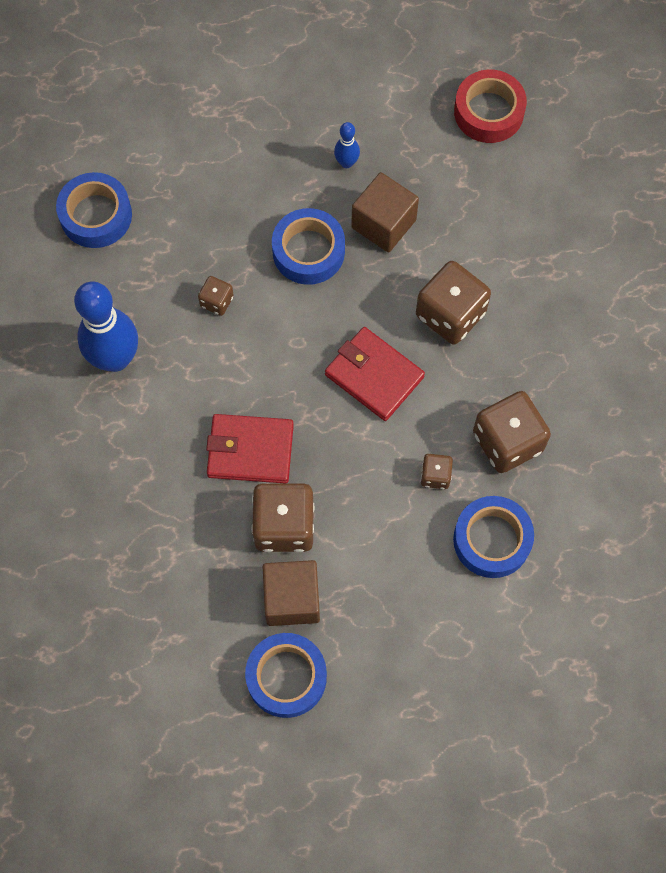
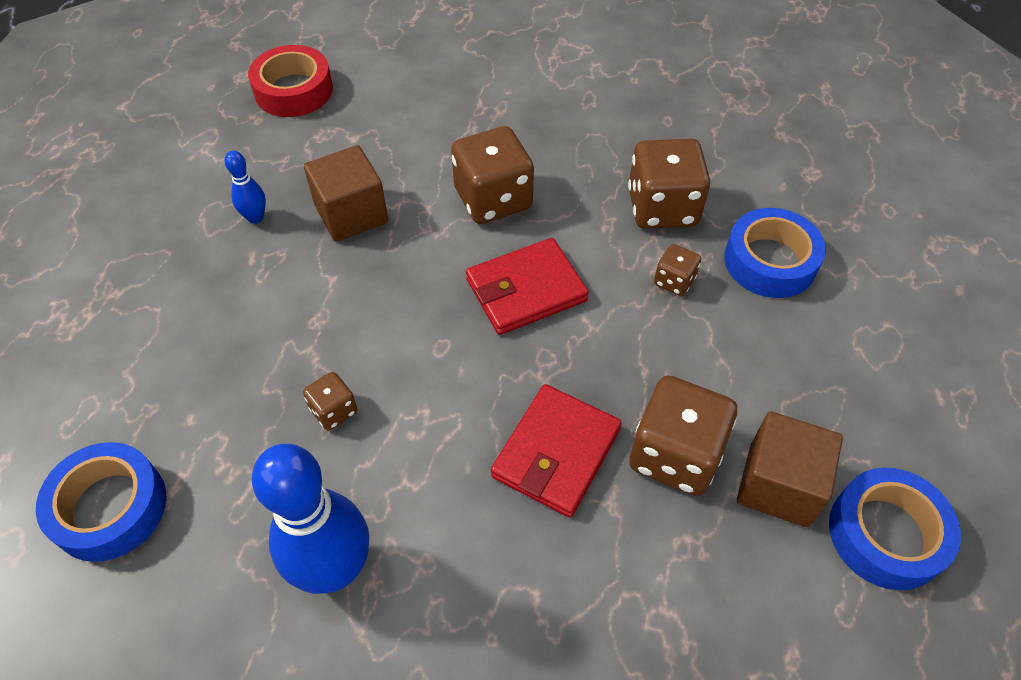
camera: 65 degrees left, 15 degrees down
(308, 251) = (335, 292): blue tape -> none

